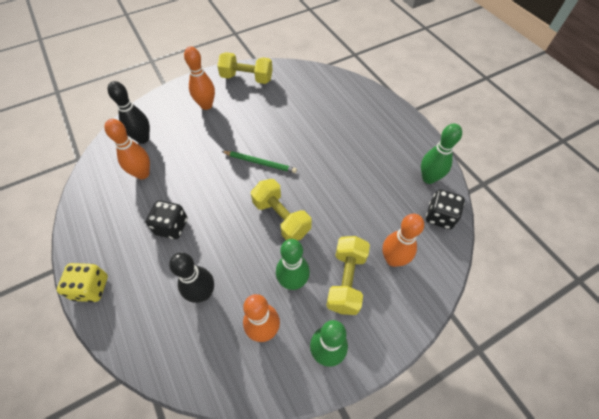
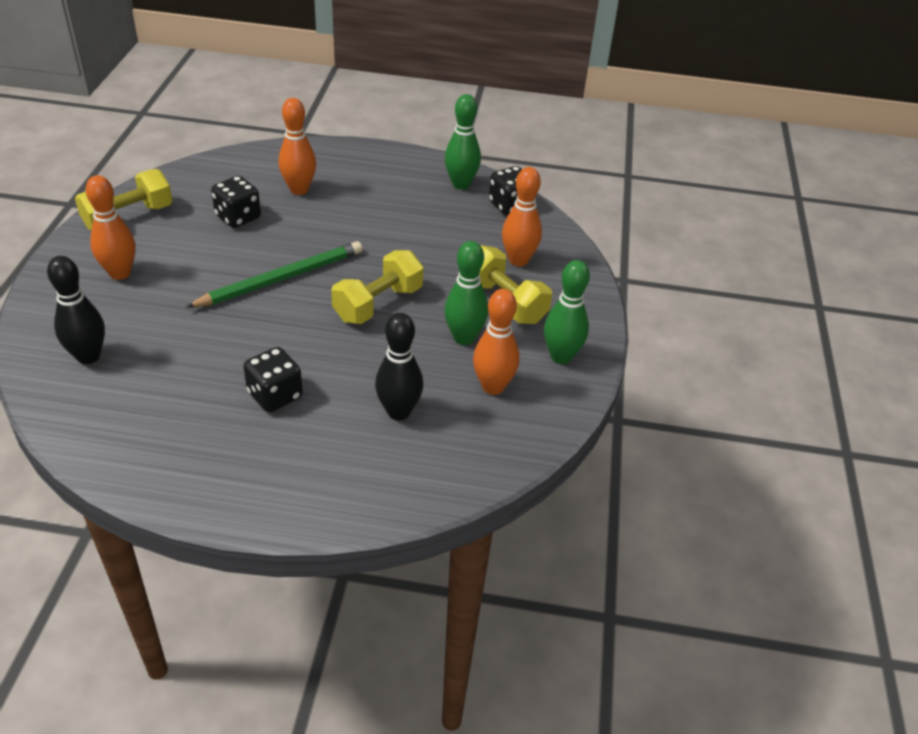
camera: 55 degrees left, 15 degrees down
(91, 288) = (273, 508): yellow dice -> none
(142, 174) = (152, 384): orange bowling pin -> orange bowling pin (299, 190)
(260, 163) = (281, 278): green pencil -> green pencil, size x1.54
(281, 218) = (378, 304): yellow dumbbell -> yellow dumbbell turned 45 degrees counterclockwise
(288, 112) = (238, 217): none -> black dice

